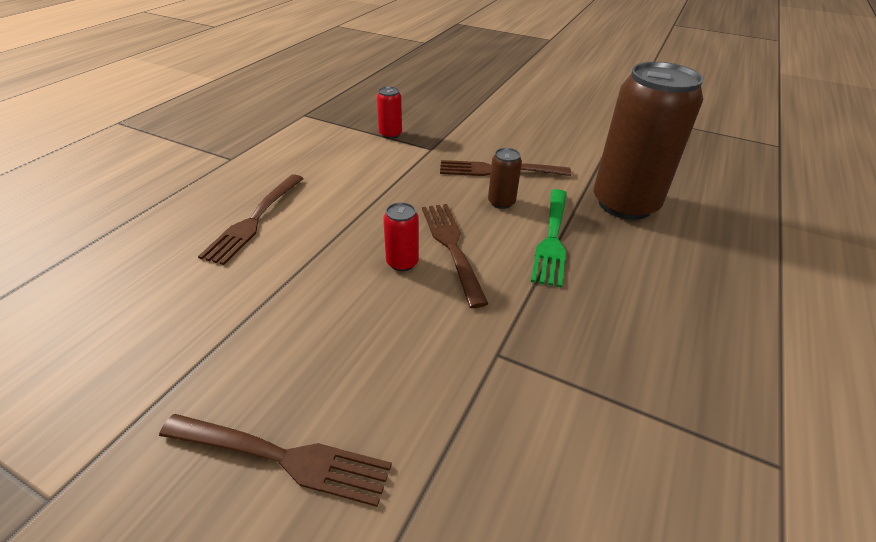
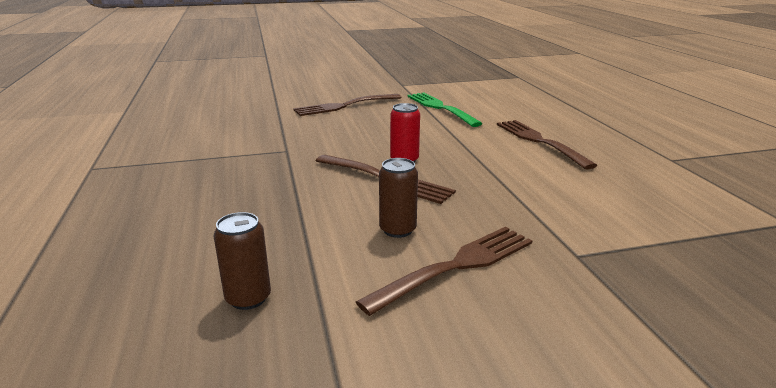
camera: 140 degrees right, 15 degrees down
(390, 134) = (658, 249): red can -> none
(552, 238) = (310, 219): green fork -> green fork (441, 108)
(625, 204) = (248, 298): brown can -> brown can, size x0.41

